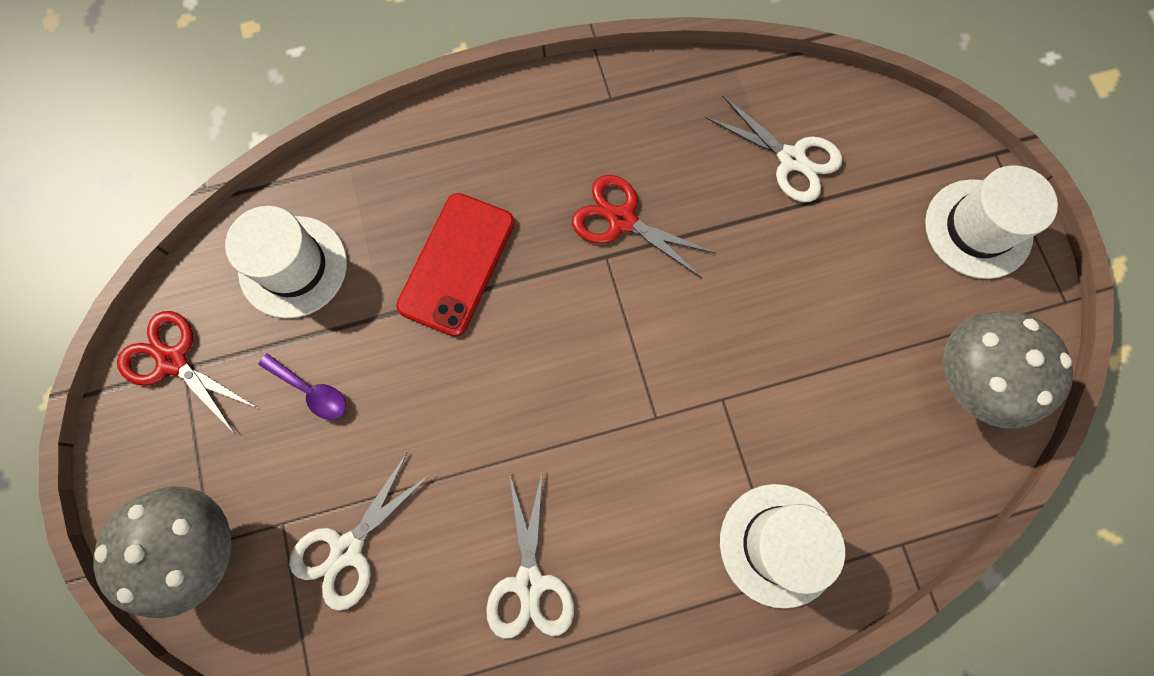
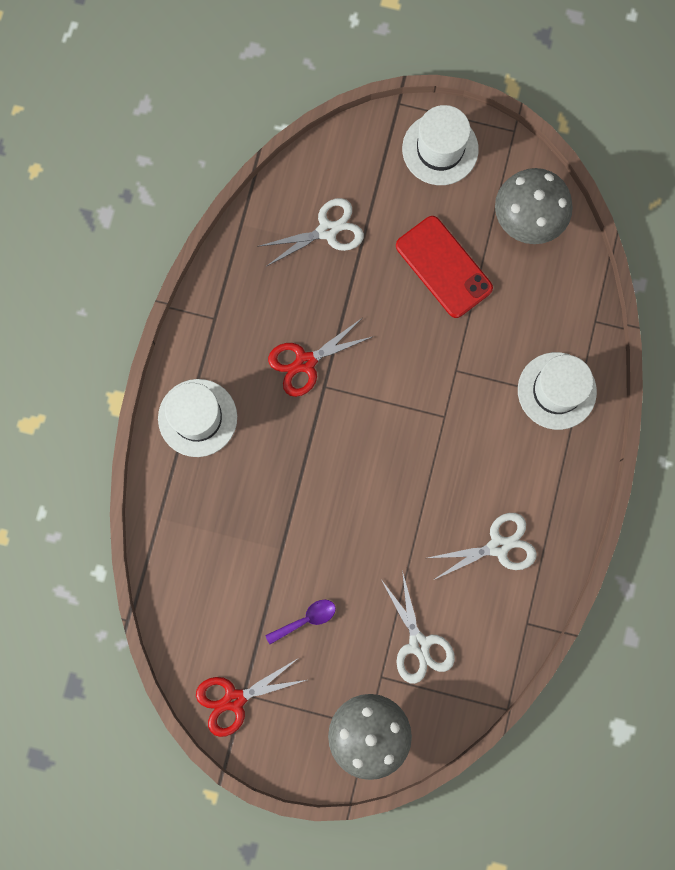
camera: 60 degrees left, 5 degrees up
(293, 267) = (213, 591): white hat -> white hat (197, 418)
(457, 264) = (273, 484): red phone -> red phone (443, 267)
(529, 583) = (498, 546): white scissors -> white scissors turned 45 degrees counterclockwise

